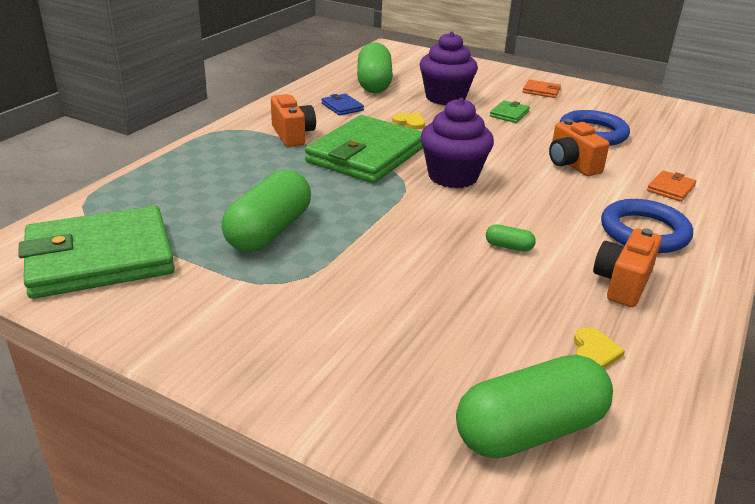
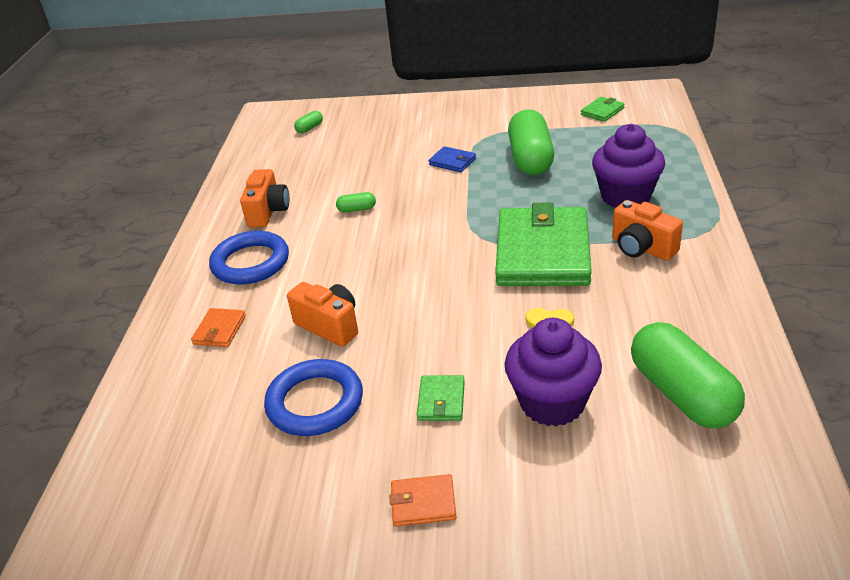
camera: 160 degrees right, 5 degrees up
(100, 258) = (602, 111): green wallet -> green wallet, size x0.41
(342, 107) = (654, 316): blue wallet -> blue wallet (452, 162)
(453, 176) = (440, 259): purple cupcake -> purple cupcake (625, 196)
(530, 430) = (309, 128): green capsule -> green capsule, size x0.41
(594, 351) = (283, 167): yellow heart -> none

